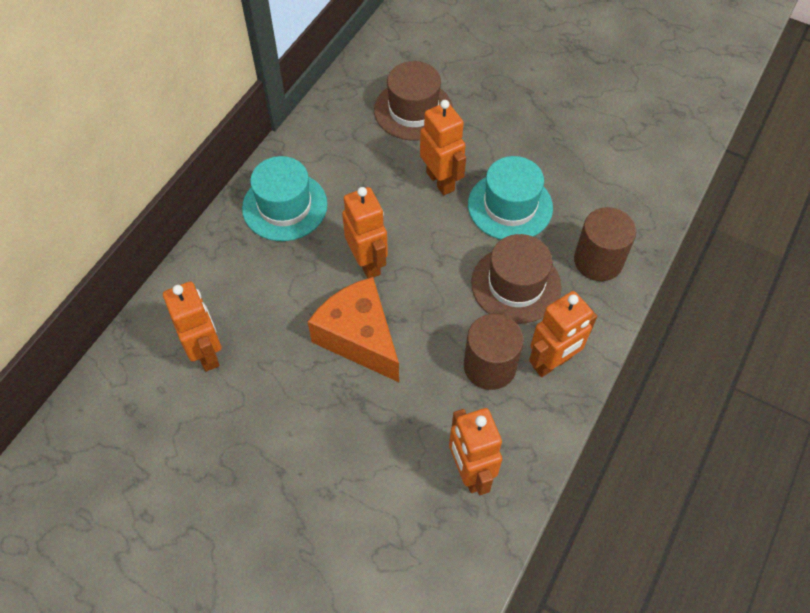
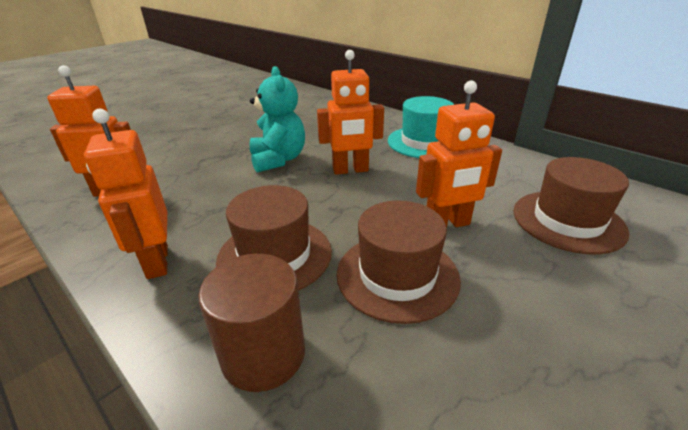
camera: 105 degrees right, 25 degrees down
(207, 353) = (306, 113): orange robot -> none
(359, 338) = (278, 159): orange cheese -> turquoise teddy bear
(489, 366) = (194, 218): brown cylinder -> none
(510, 206) = (397, 275): turquoise hat -> brown hat

